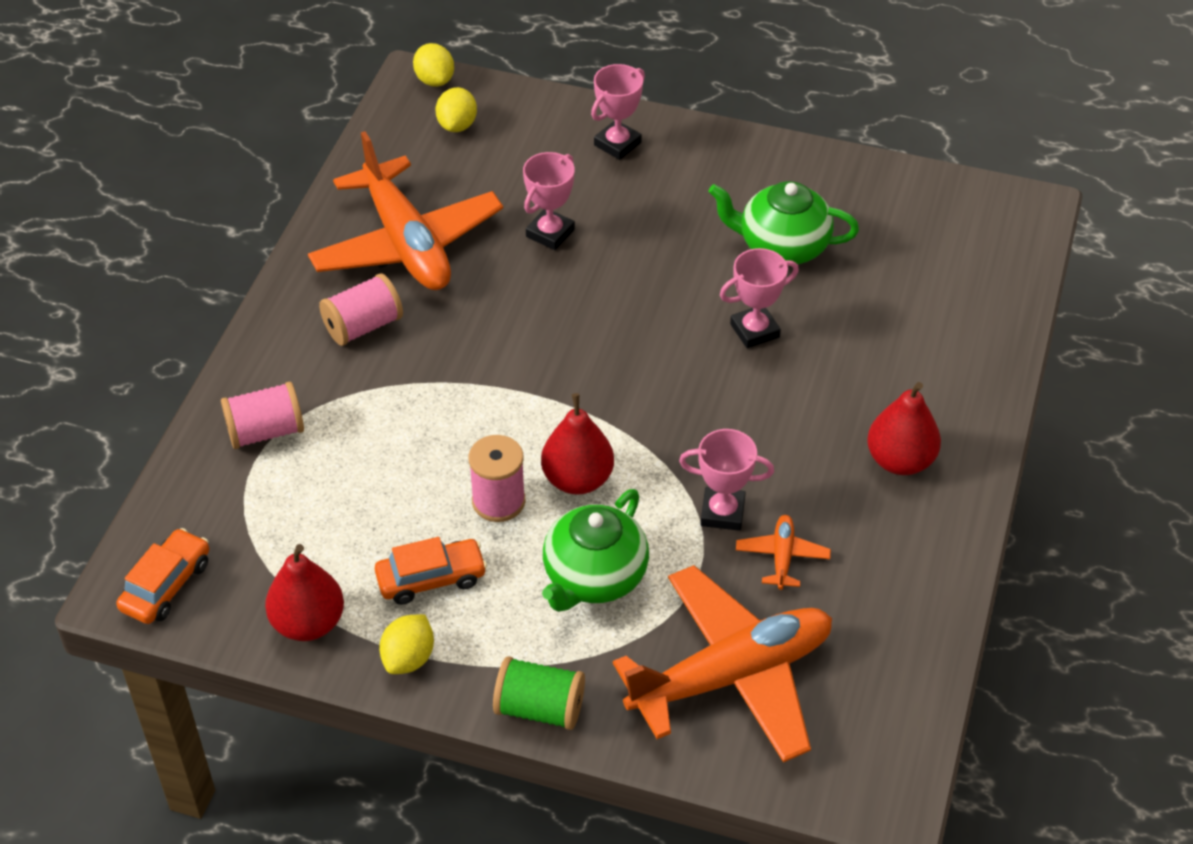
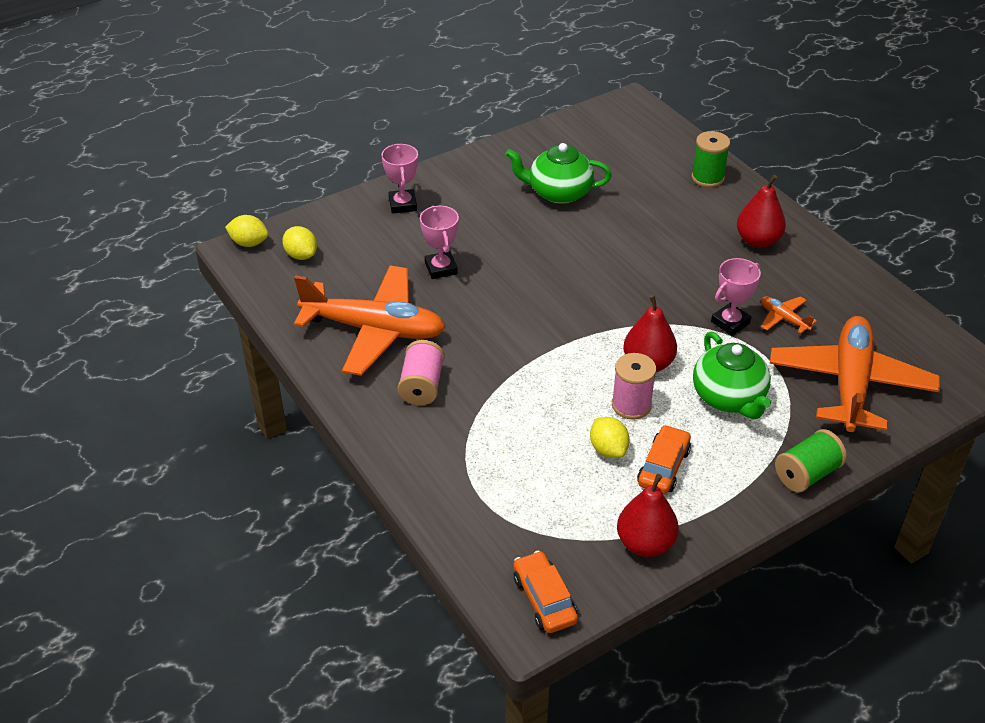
camera: 50 degrees left, 5 degrees down
(266, 431) = (461, 478): pink spool -> none
(408, 658) = (717, 511): yellow lemon -> yellow lemon (608, 449)
(754, 331) = (609, 237): pink trophy -> none
(782, 246) = (558, 193): green teapot -> green teapot turned 45 degrees clockwise
(967, 353) = (707, 178): none -> green spool

